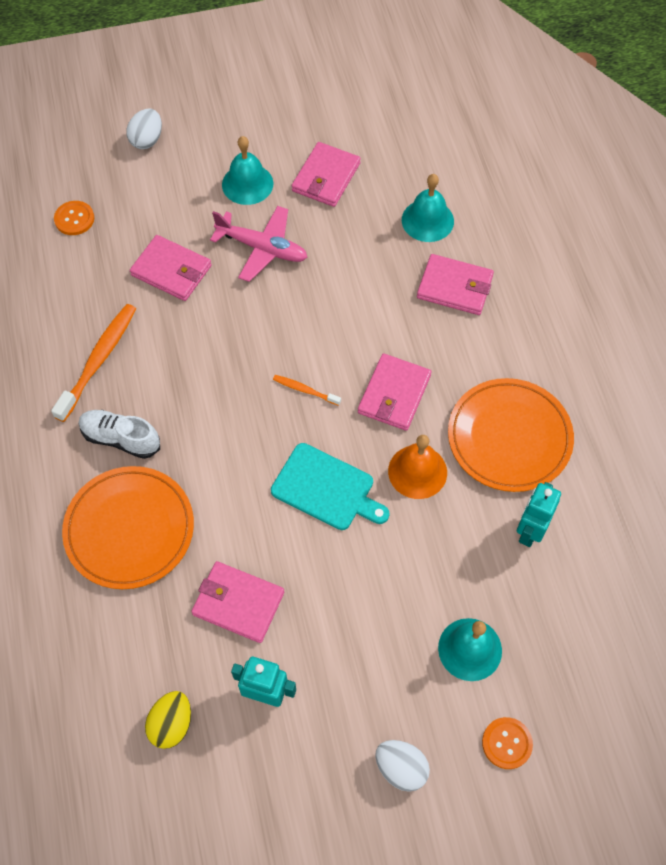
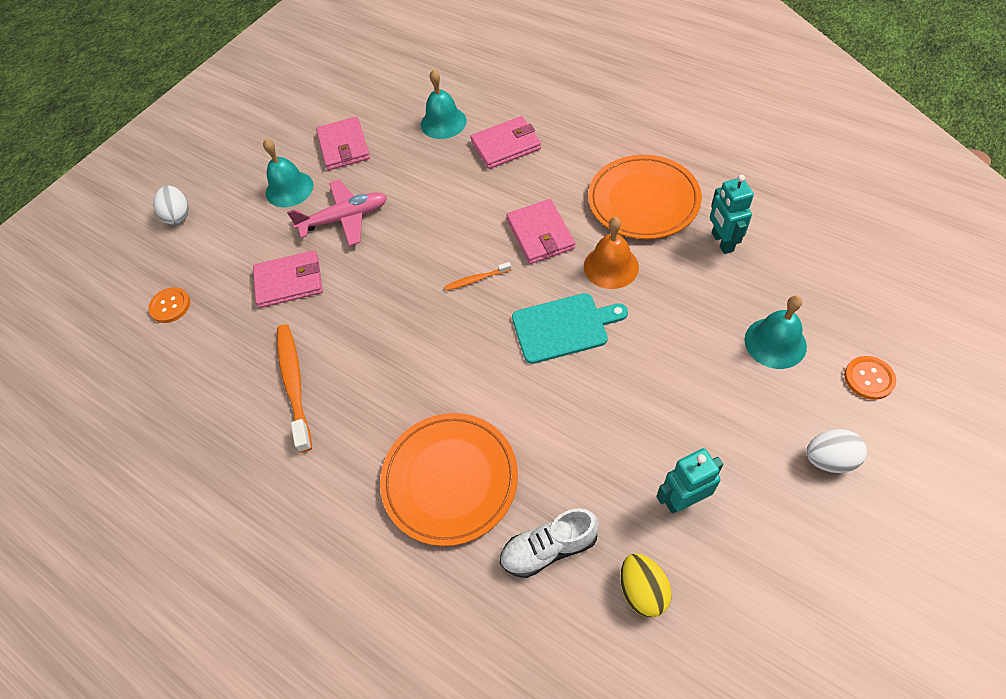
camera: 35 degrees left, 5 degrees down
(121, 439) = (372, 422): white shoe -> white shoe (549, 548)
(238, 603) = (590, 456): pink wallet -> none

